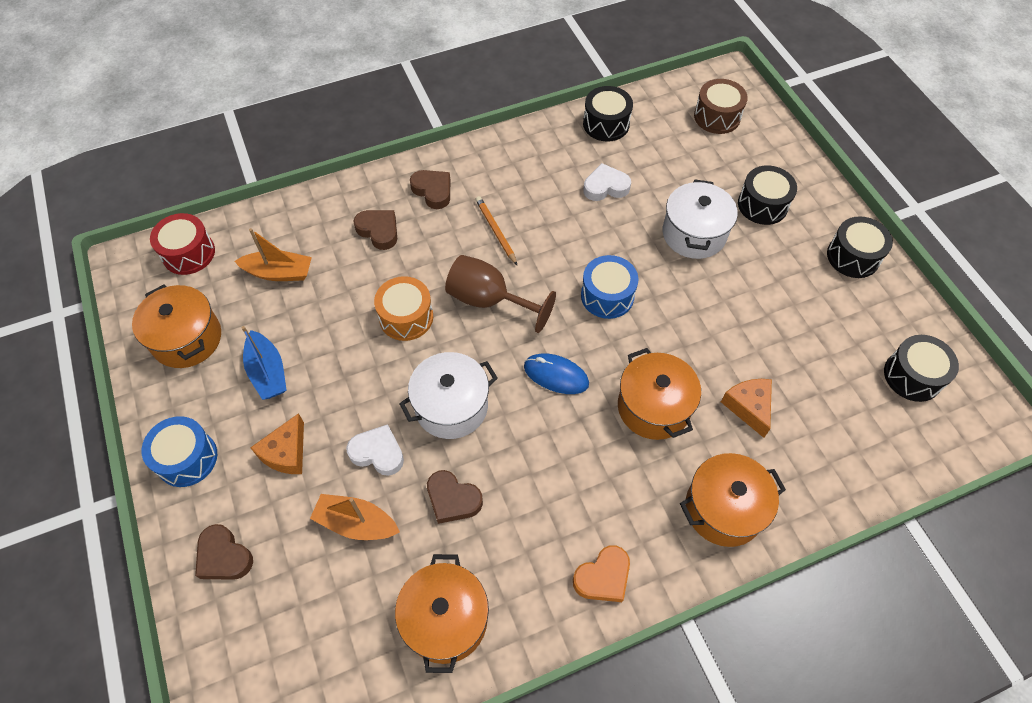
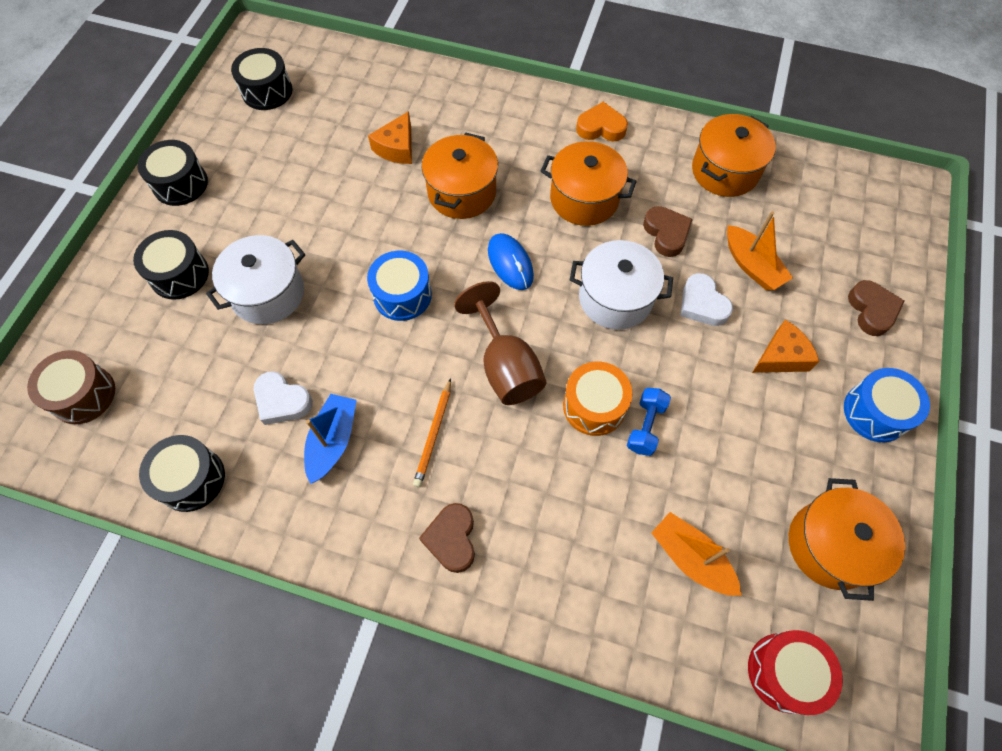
camera: 140 degrees left, 5 degrees up
(268, 372) = (761, 444): blue boat -> blue boat (333, 441)
(360, 328) = (645, 426): none -> blue dumbbell
(378, 231) = (549, 530): brown heart -> none
(723, 509) = (485, 110): orange pot -> orange pot (584, 199)

